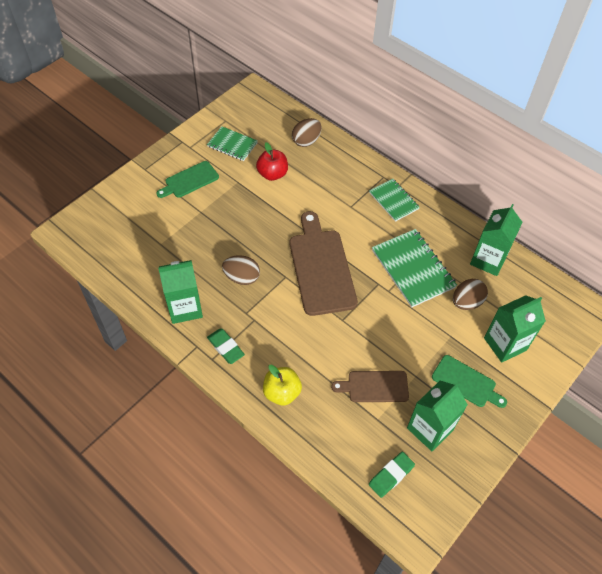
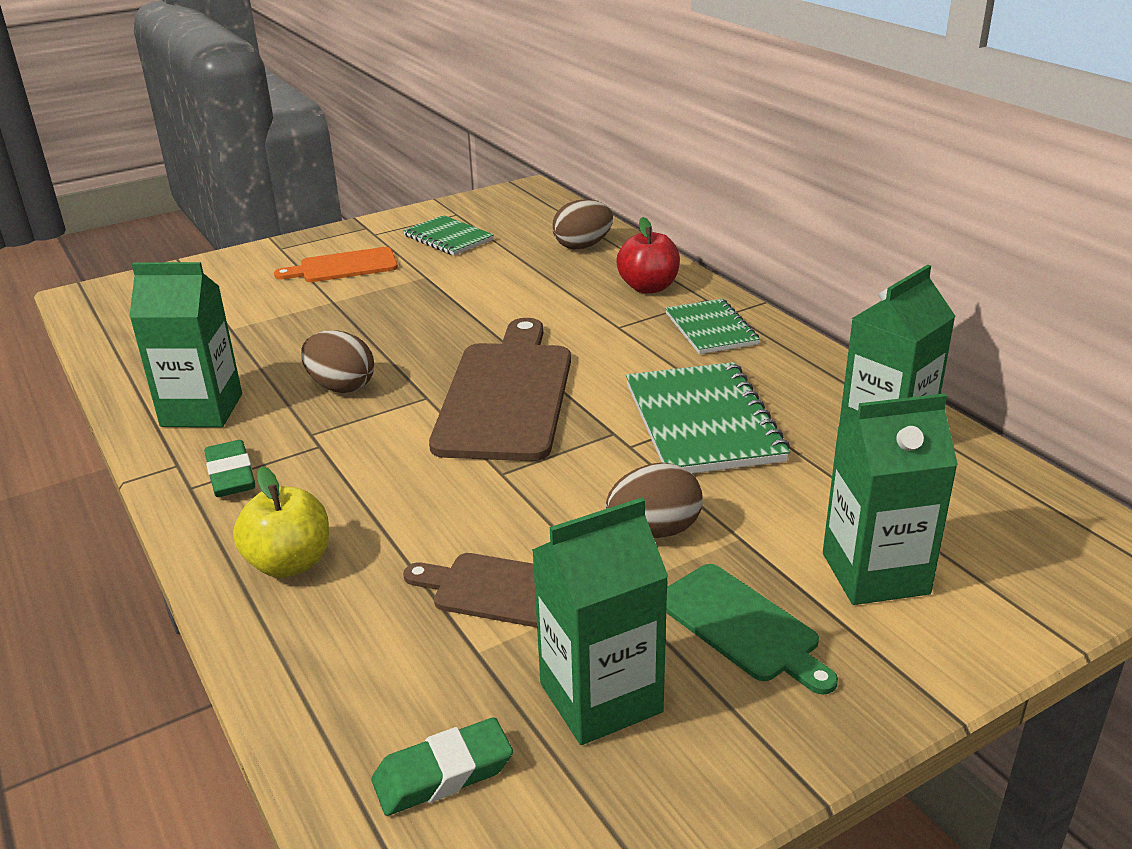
camera: 20 degrees right, 25 degrees down
(189, 180) = (344, 266): green cutting board -> orange cutting board
(272, 174) = (495, 274): red apple -> red apple (648, 287)
(466, 302) = (805, 489): brown egg -> brown egg (654, 530)

